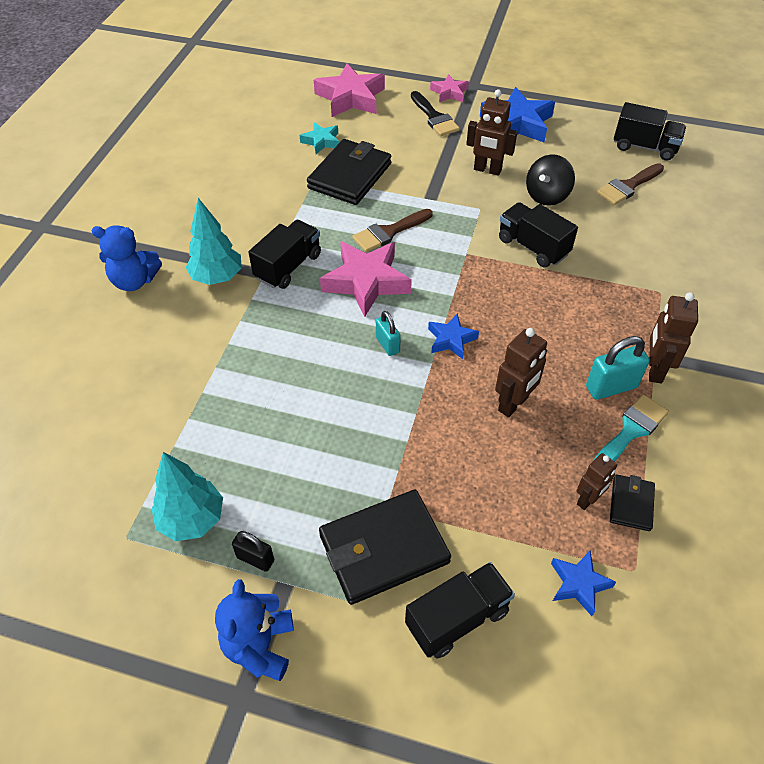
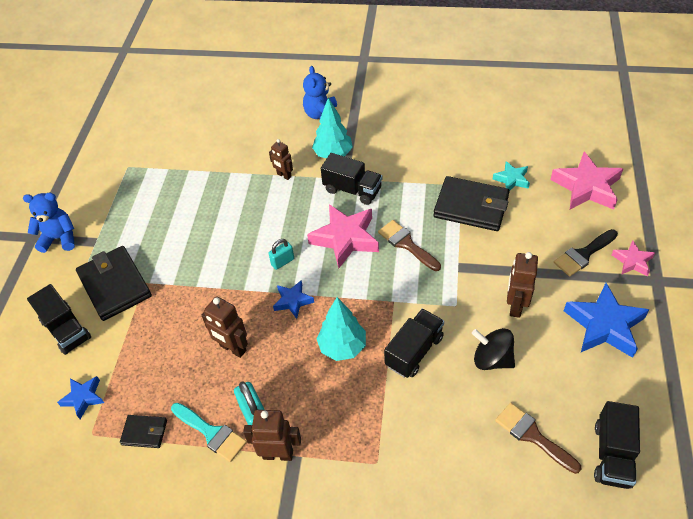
camera: 85 degrees right, 0 degrees up
(192, 519) = (138, 191): turquoise tree -> turquoise tree (342, 347)
(255, 559) = (111, 225): black padlock -> none
(588, 500) = (148, 402): brown robot -> brown robot (284, 175)

